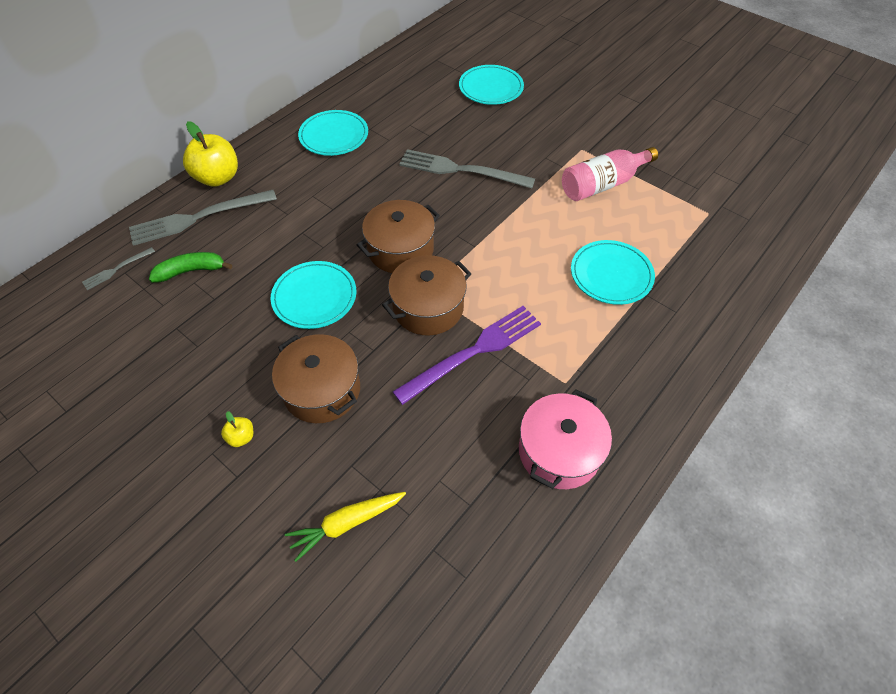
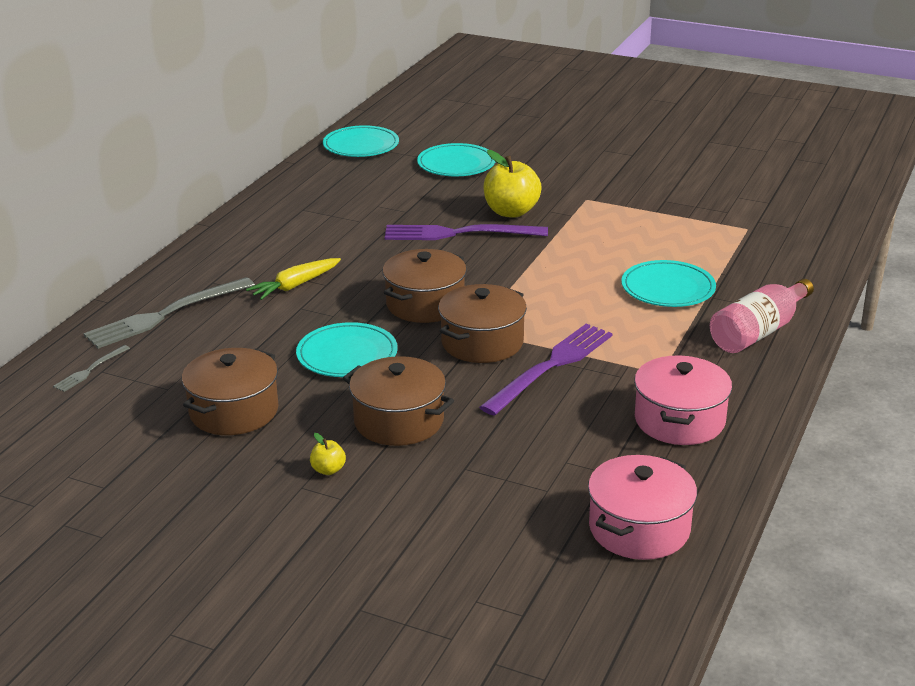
camera: 15 degrees left, 25 degrees down
(191, 271) = (185, 357): green banana -> none
(200, 345) = (234, 411): none -> brown pot
(218, 178) = (168, 279): yellow apple -> yellow apple (511, 212)
(334, 136) = (291, 226): turquoise plate -> turquoise plate (361, 145)
(347, 524) = (484, 508): yellow carrot -> yellow carrot (295, 286)
(461, 170) = (459, 233): grey fork -> purple fork
(469, 591) = (639, 528): none -> pink pot
(602, 184) = (624, 223): pink bottle -> pink bottle (758, 332)

